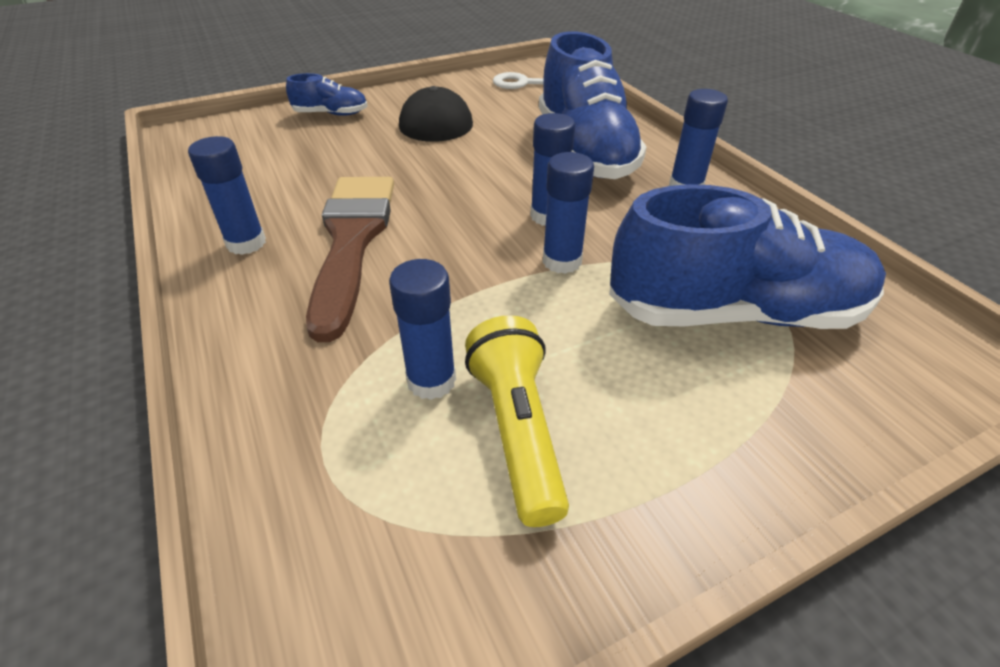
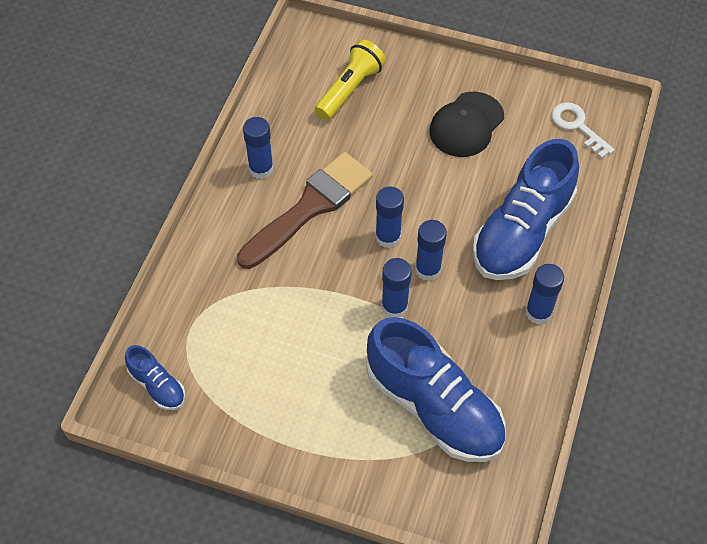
camera: 45 degrees right, 15 degrees up
(331, 114) = (407, 70): blue shoe -> blue shoe (157, 386)
(431, 381) = (262, 324): blue glue stick -> blue glue stick (388, 237)
(516, 430) = (268, 375): yellow flashlight -> yellow flashlight (349, 89)

